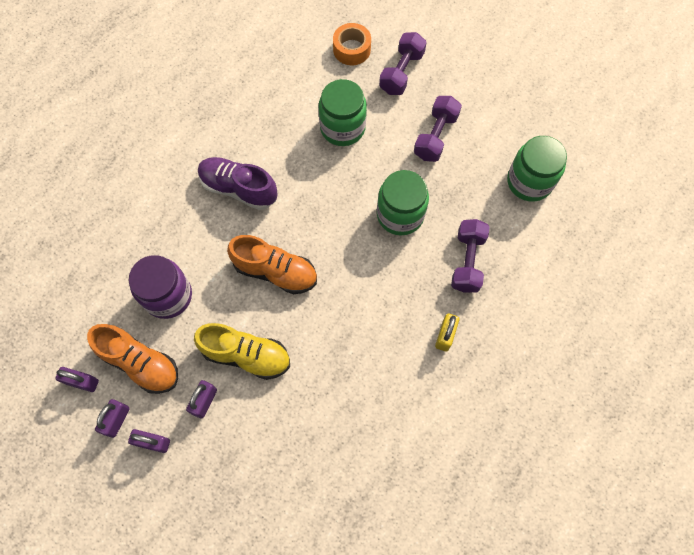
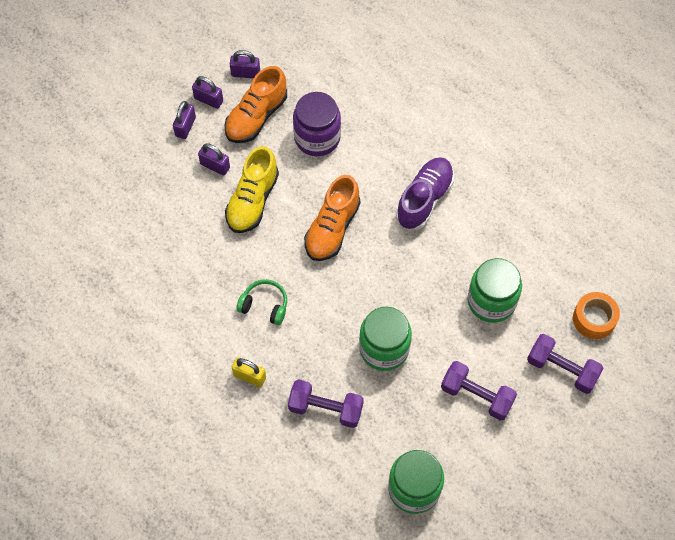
camera: 95 degrees right, 5 degrees down
(82, 382) = (245, 73): purple padlock -> purple padlock turned 75 degrees clockwise
(367, 329) = (264, 305): none -> green headphones

